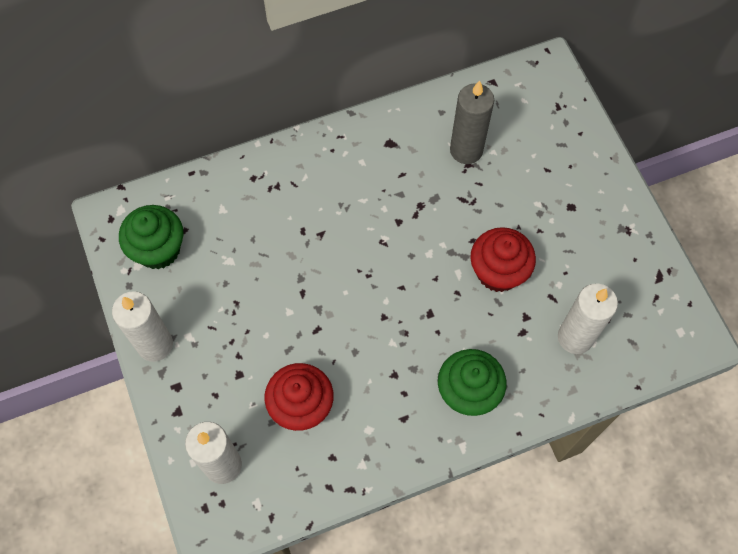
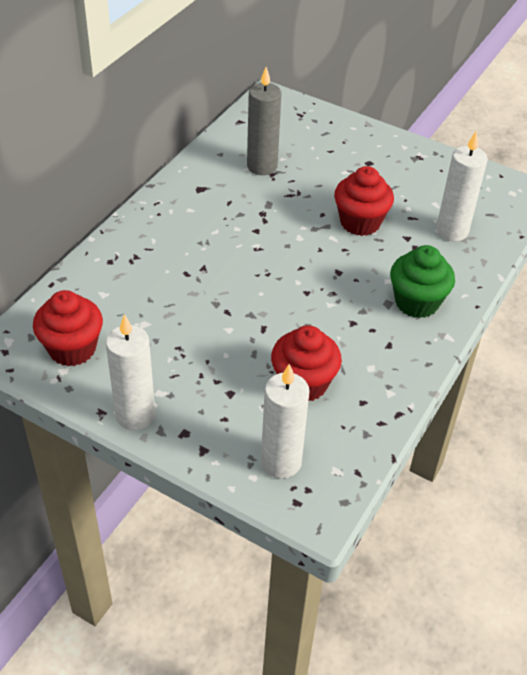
camera: 40 degrees left, 20 degrees down
(158, 249) = (72, 349): green cupcake -> red cupcake

